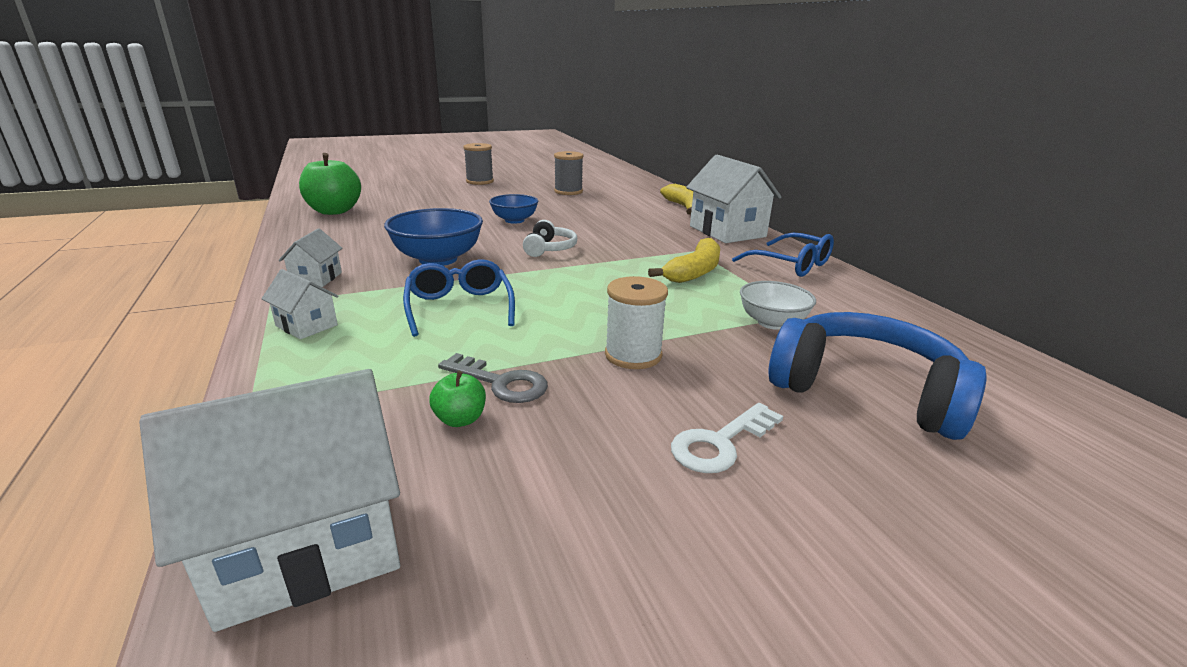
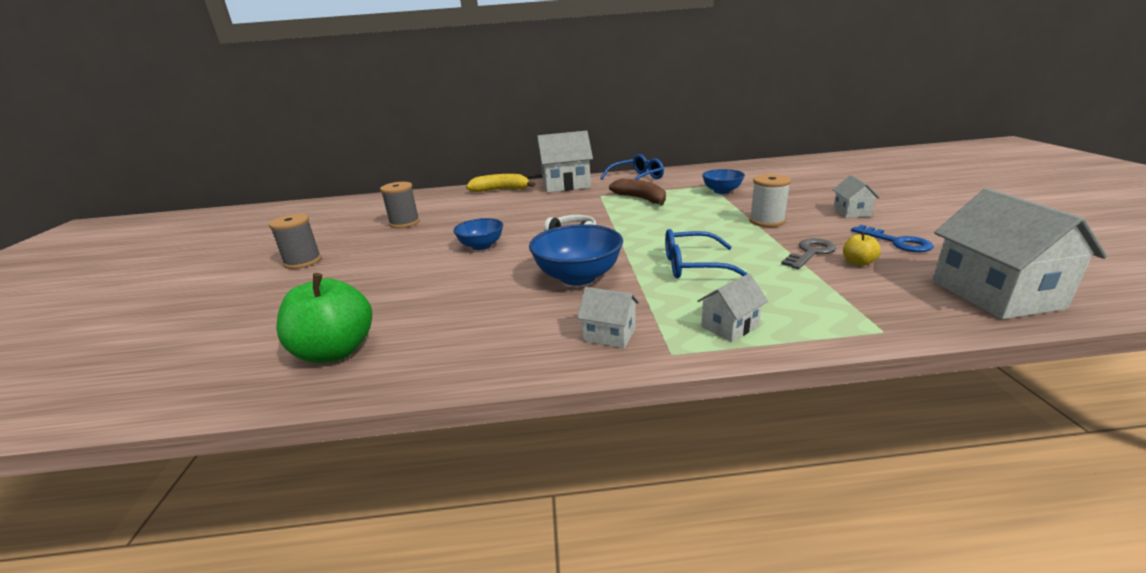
camera: 70 degrees left, 0 degrees up
(460, 419) = (858, 263): green apple -> yellow apple
(557, 474) = (896, 242): none -> blue key
(694, 272) = (641, 199): yellow banana -> brown banana
(720, 443) = (851, 212): white key -> white house
(772, 322) = (722, 191): white bowl -> blue bowl
(865, 391) = (794, 186): blue headphones -> none

